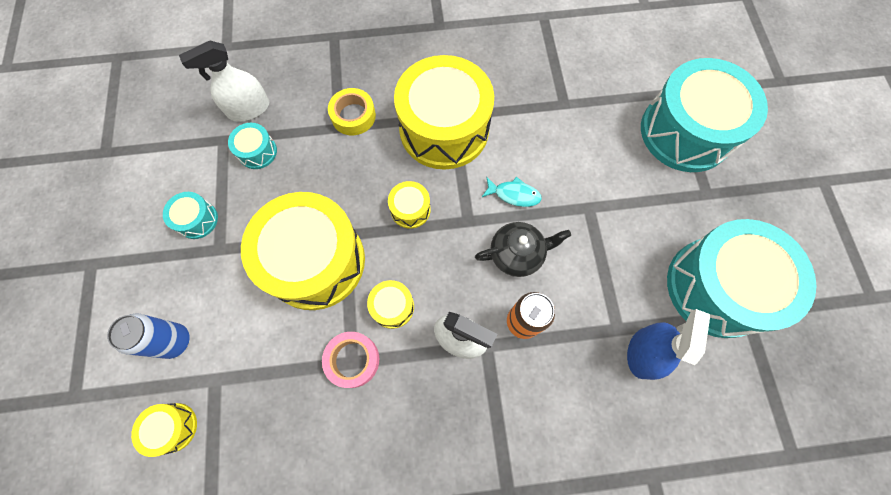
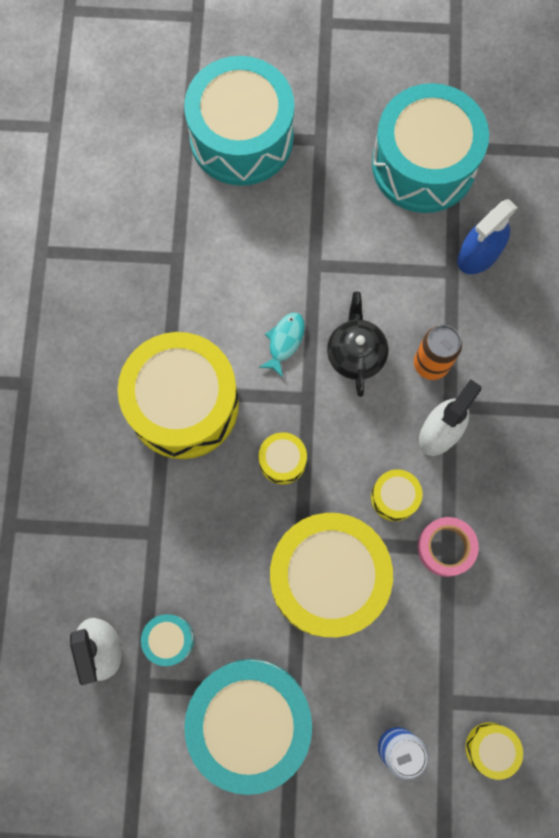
camera: 80 degrees left, 5 degrees up
(197, 220) = (250, 720): turquoise drum -> turquoise drum, size x2.37
(353, 116) = (141, 513): yellow tape -> none
(643, 353) = (478, 254): blue spray bottle -> blue spray bottle turned 75 degrees counterclockwise

